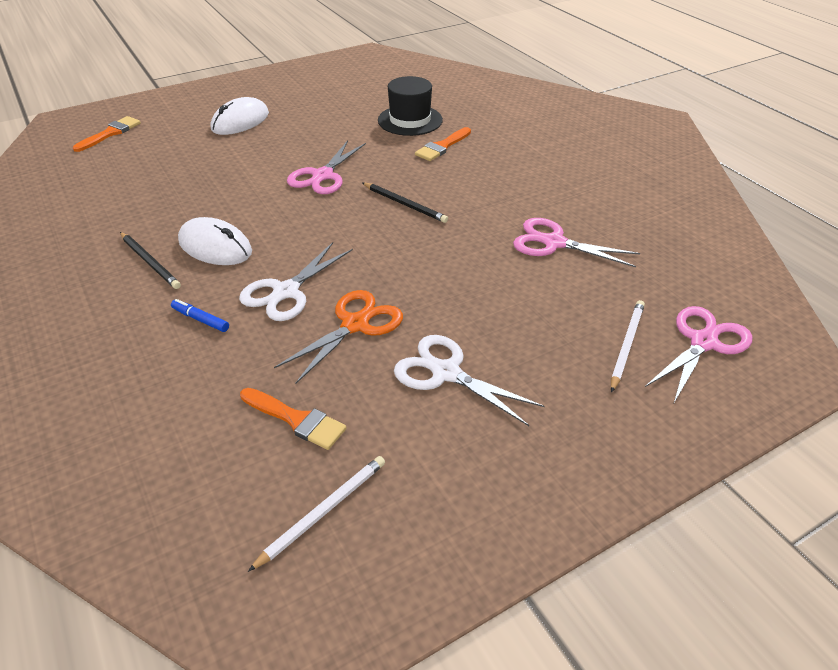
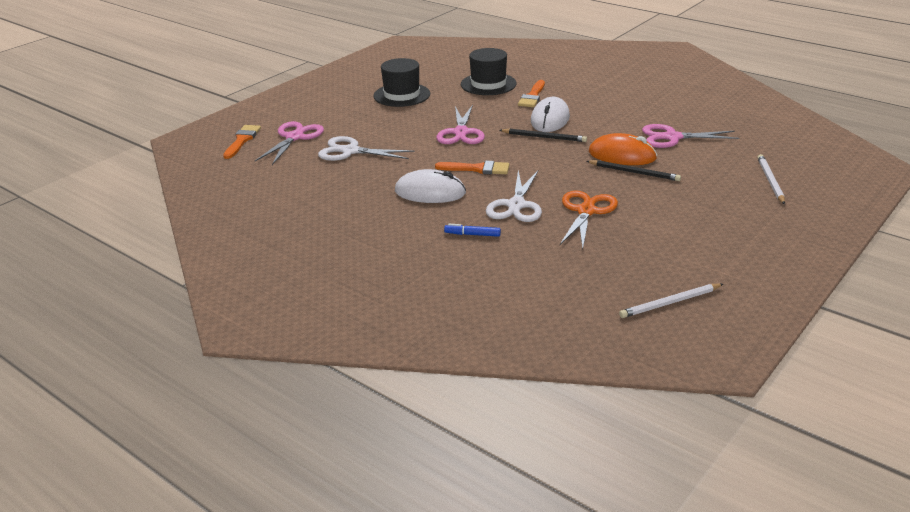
camera: 20 degrees left, 10 degrees down
(150, 262) = (390, 212): black pencil -> black pencil (634, 172)
(240, 121) = (348, 111): white mouse -> white mouse (550, 119)
(296, 420) = (603, 267): orange brush -> orange brush (477, 169)
(310, 114) = (402, 95): none -> black hat
(323, 511) = (670, 303): white pencil -> white pencil turned 135 degrees counterclockwise
(446, 373) = (673, 221): white scissors -> white scissors (350, 151)
(470, 253) = (622, 155): none -> orange mouse
(703, 342) = (814, 168): pink scissors -> pink scissors (294, 137)

